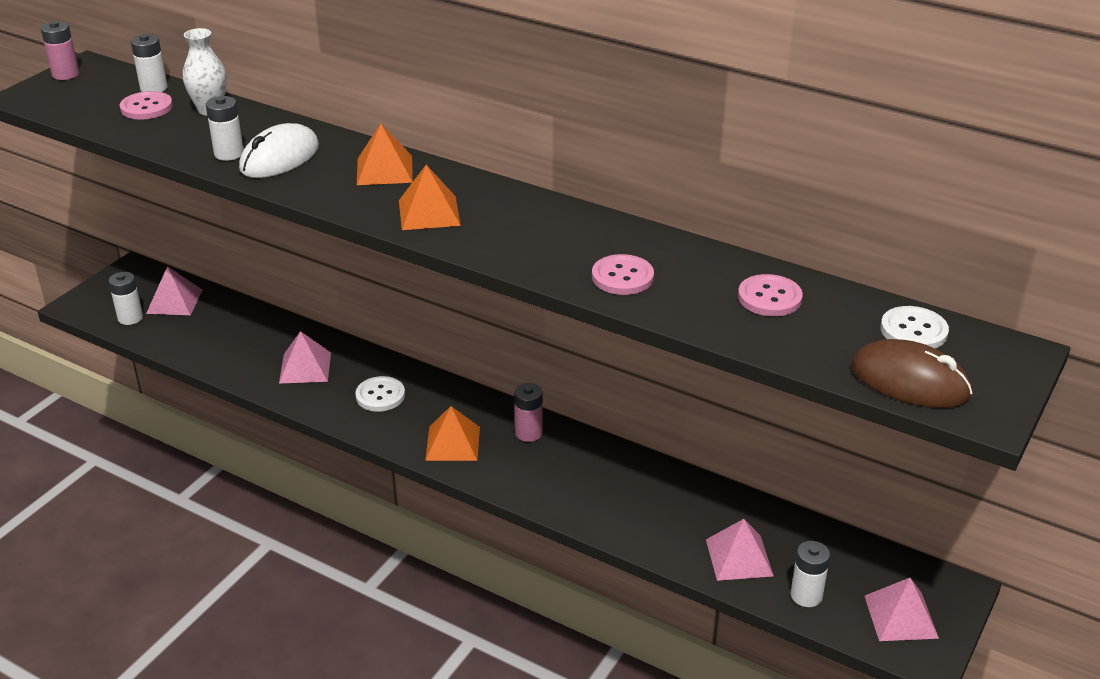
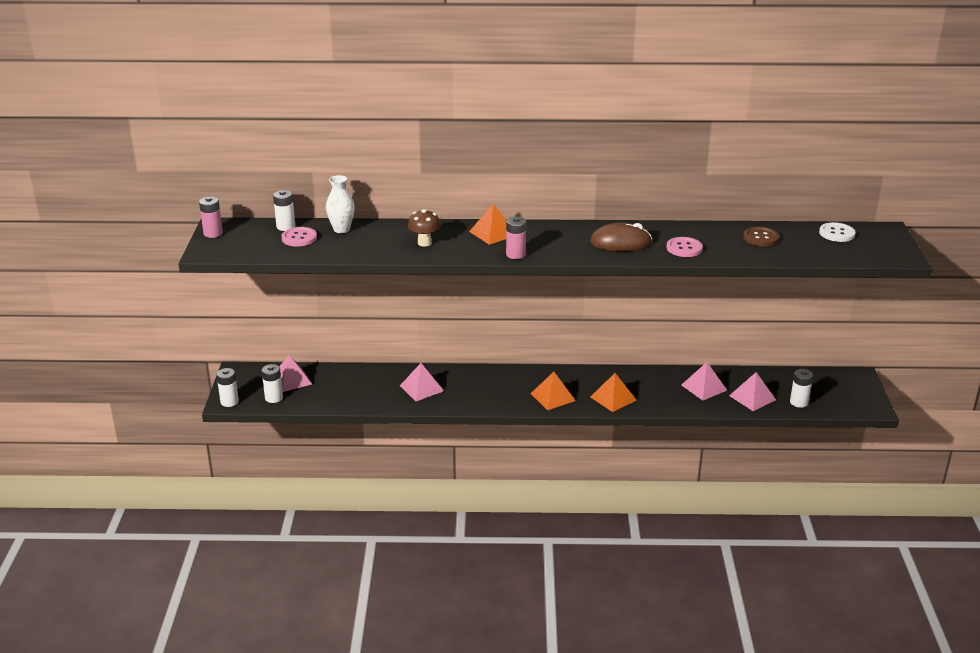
camera: 30 degrees left, 5 degrees down
(229, 154) = (391, 248): white battery -> white battery (229, 402)
(280, 158) = (424, 243): white mouse -> brown mushroom
(380, 395) = (484, 388): white button -> none
(429, 212) = (548, 247): orange pyramid -> orange pyramid (613, 398)
(528, 433) = (587, 378): pink battery -> pink battery (515, 254)
(769, 298) = (760, 238): pink button -> brown button
(900, 616) = (847, 396): pink pyramid -> pink pyramid (703, 387)
(909, 381) = (859, 254): brown mouse -> brown mouse (620, 243)

